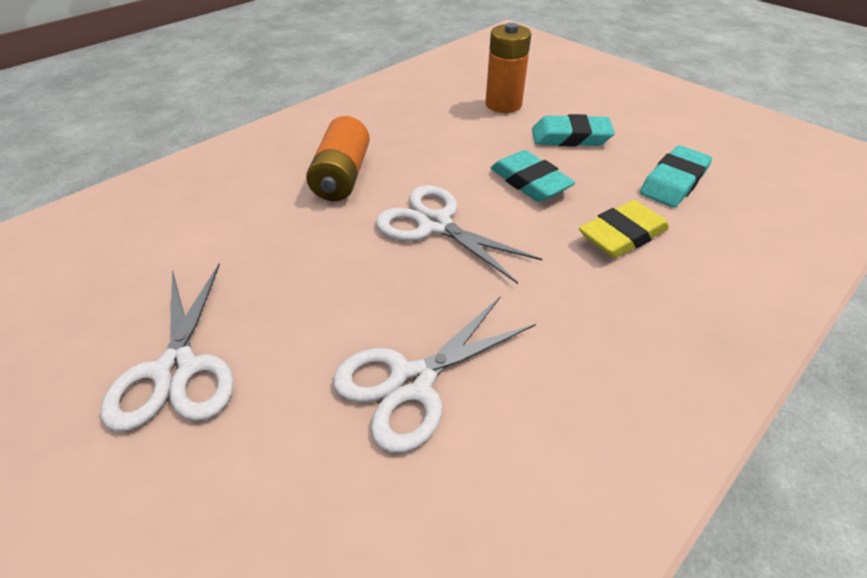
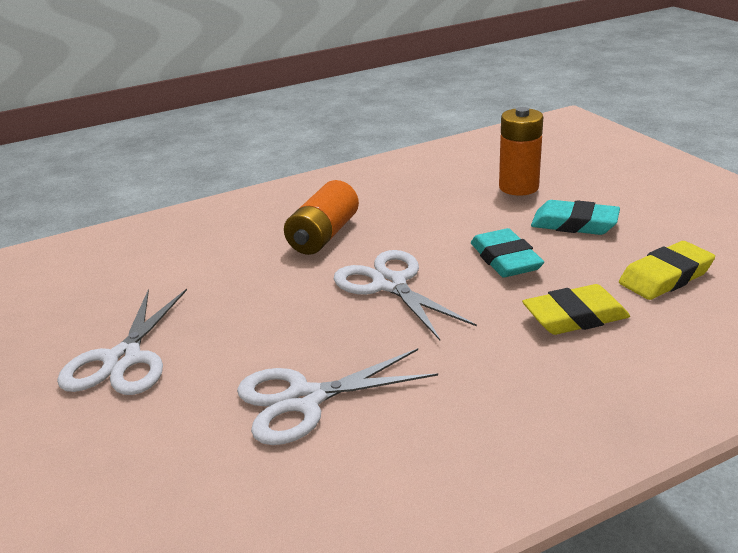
camera: 20 degrees right, 15 degrees down
(673, 182) = (665, 277): turquoise eraser -> yellow eraser

